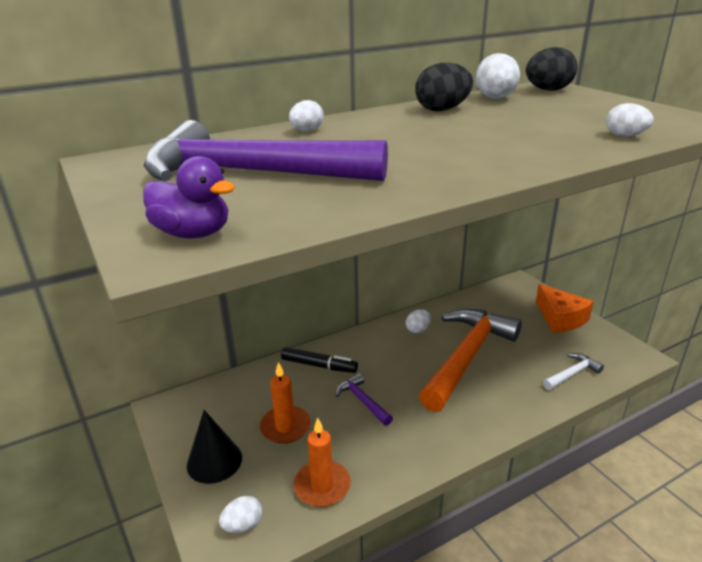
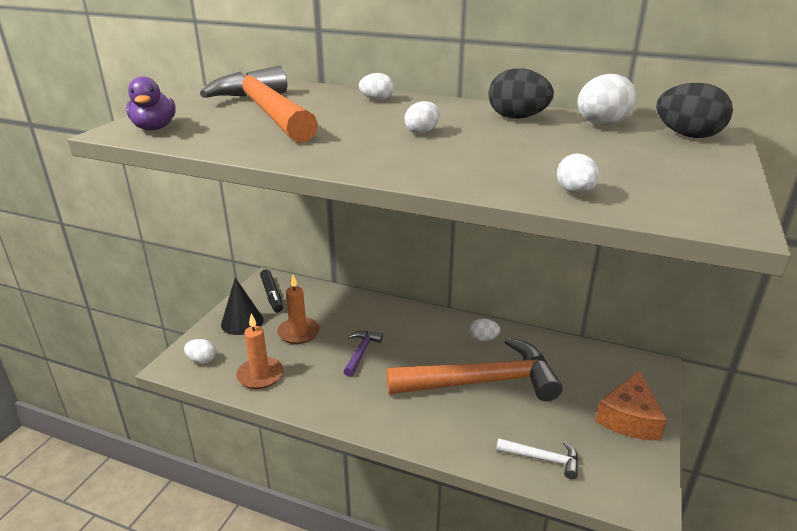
camera: 50 degrees right, 0 degrees up
(249, 173) = (266, 111): purple hammer -> orange hammer
(319, 365) = (376, 314): black marker -> black marker (272, 295)
(429, 139) = (422, 132): none -> white egg

